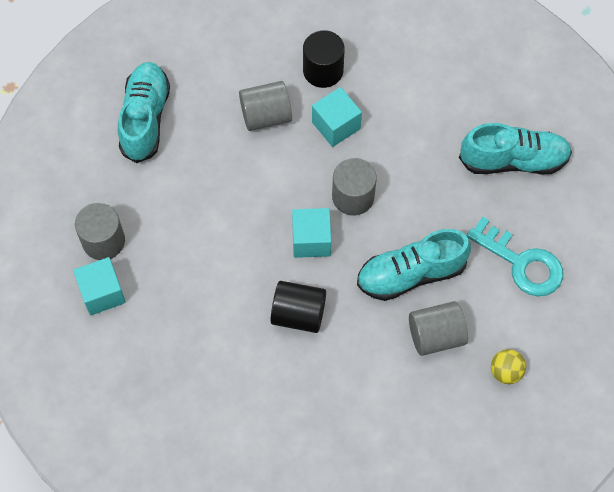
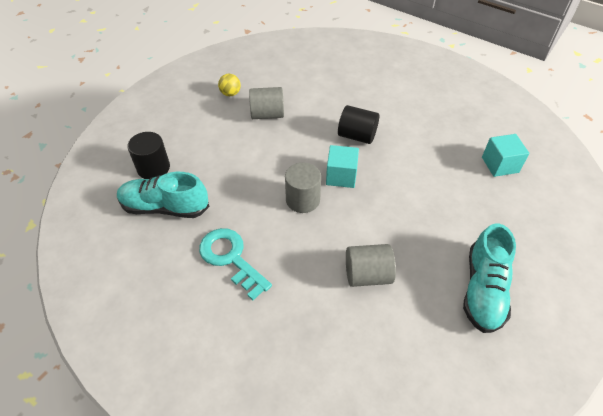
camera: 170 degrees left, 15 degrees down
(103, 241) = (505, 197): grey cylinder -> none
(323, 70) = (306, 310): black cylinder -> black cylinder (153, 168)
(336, 125) = (304, 256): turquoise cube -> none
(411, 274) = (273, 147): turquoise shoe -> none
(521, 263) = (193, 143): turquoise key -> turquoise key (231, 258)

